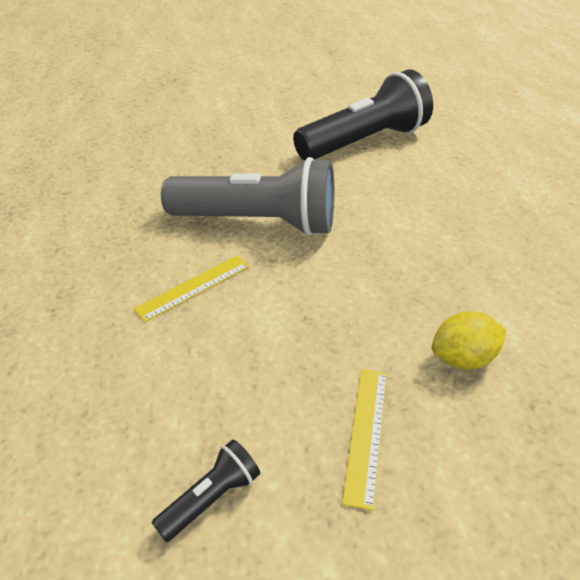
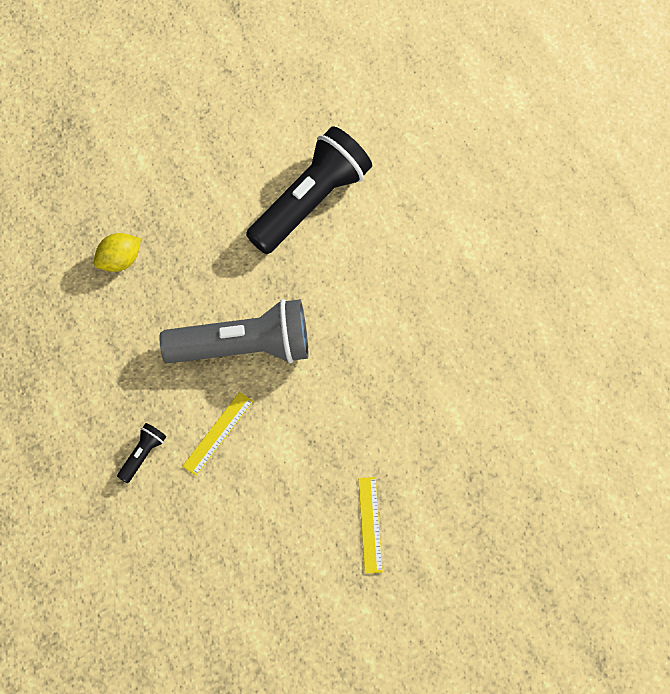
camera: 15 degrees left, 25 degrees up
(211, 498) = (290, 589): black flashlight -> black flashlight (142, 455)
(462, 358) = (424, 451): yellow lemon -> yellow lemon (119, 260)

